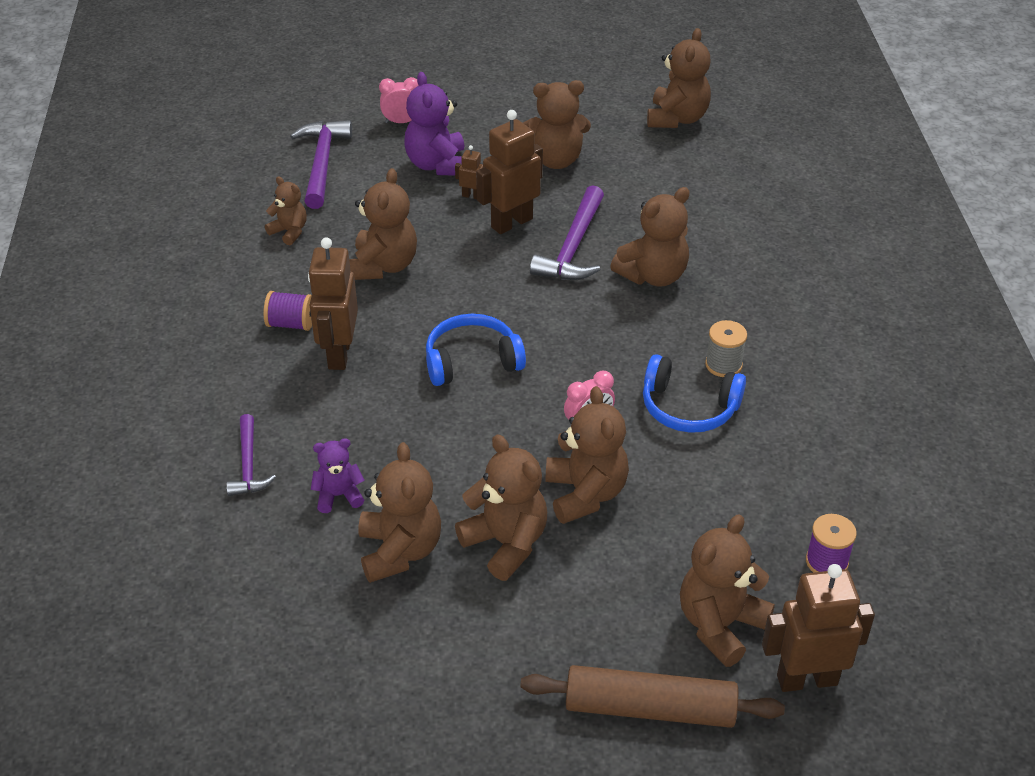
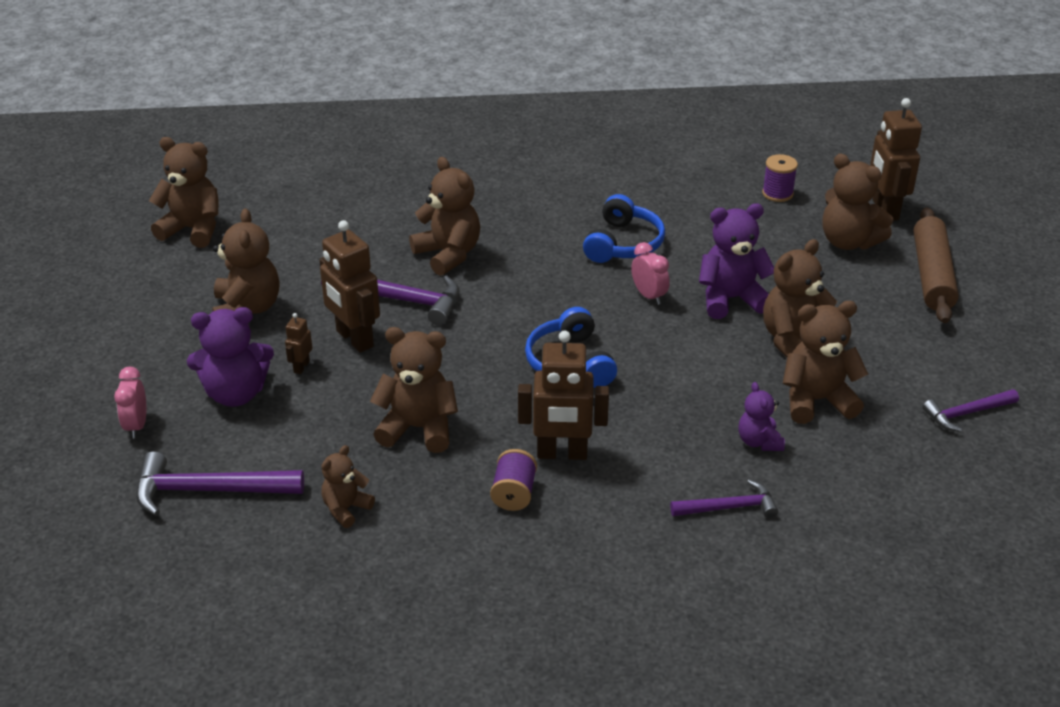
camera: 90 degrees left, 5 degrees down
(365, 691) = (966, 413): none -> purple hammer
(585, 494) = (731, 299): brown teddy bear -> purple teddy bear
(723, 365) = (570, 224): grey spool -> none

